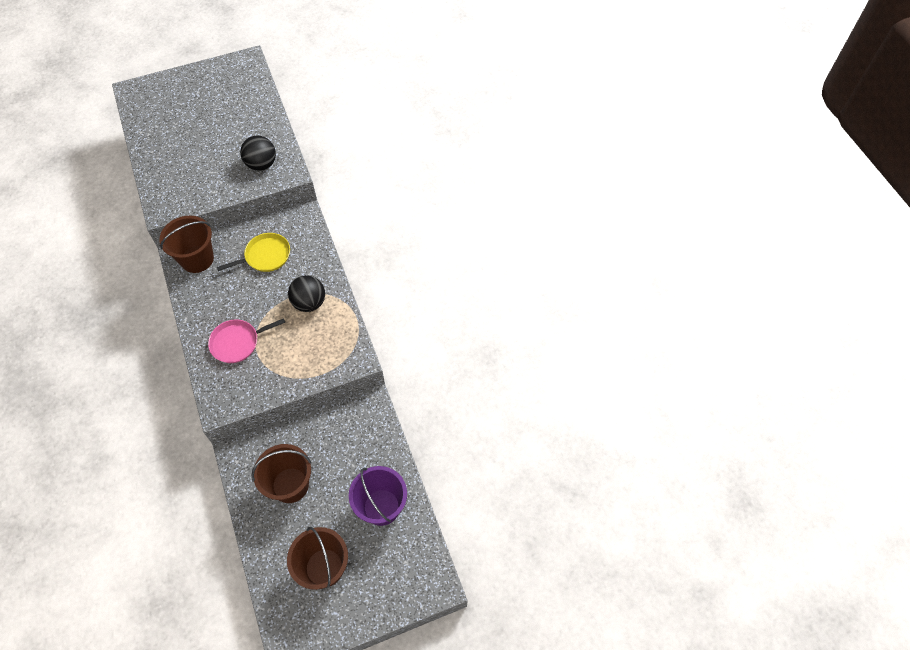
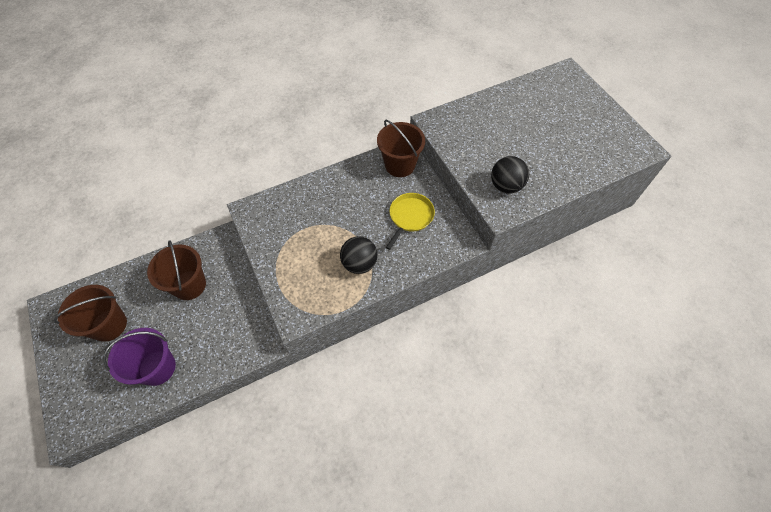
camera: 85 degrees right, 0 degrees up
(237, 342) = (313, 212): pink pan -> none
(265, 256) = (410, 217): yellow pan -> yellow pan turned 120 degrees counterclockwise

